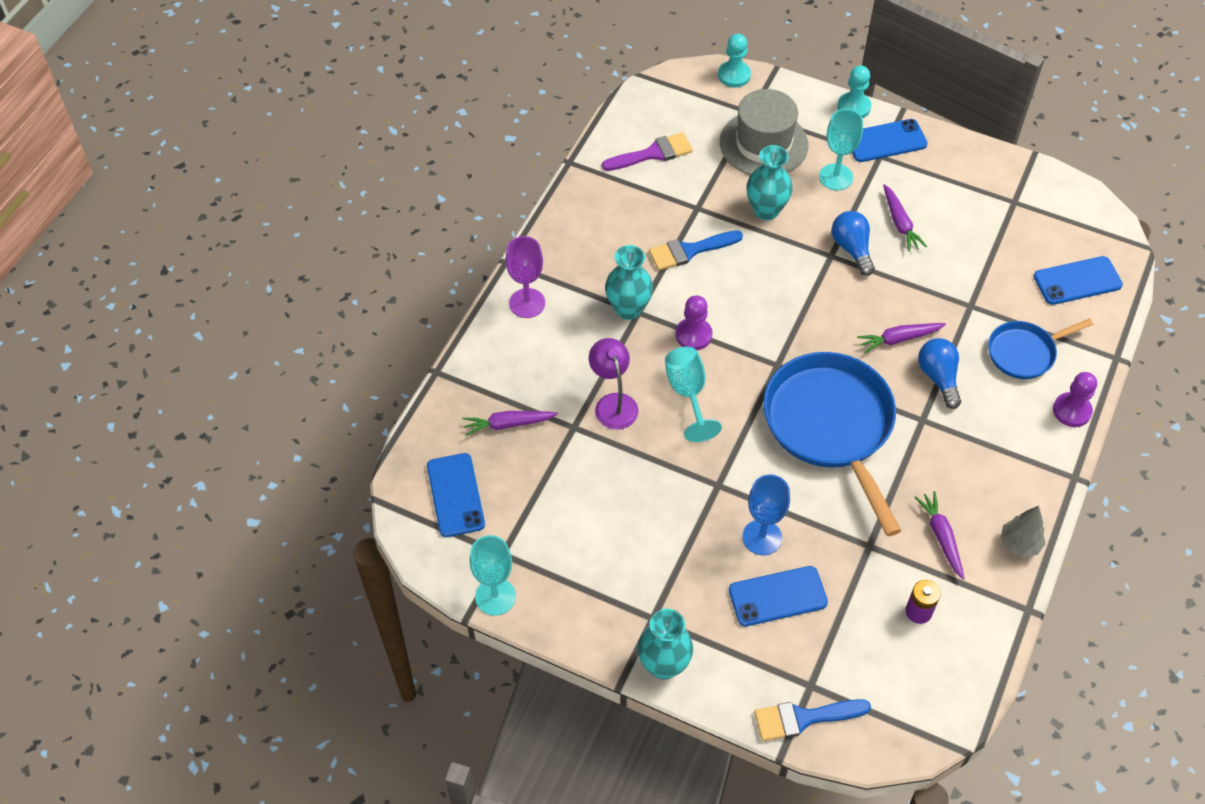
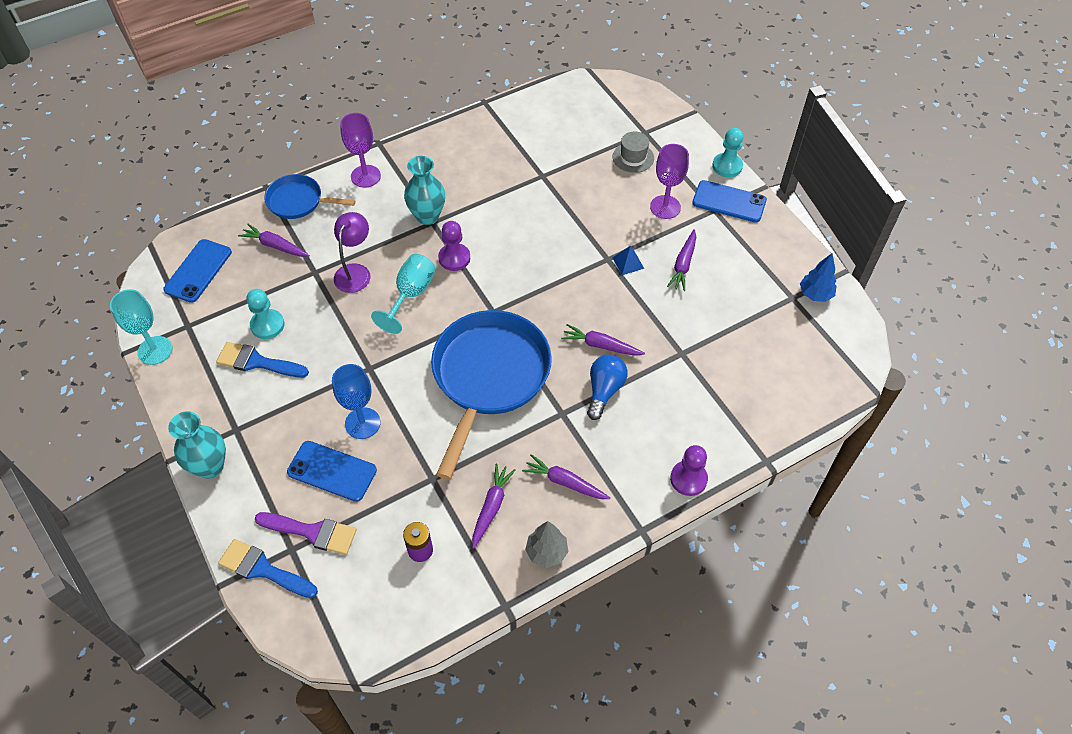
camera: 35 degrees right, 0 degrees up
(653, 153) = (546, 125): purple brush -> purple brush (312, 532)
(690, 251) = (508, 201): blue brush -> blue brush (257, 362)
(734, 75) = (657, 102): turquoise pawn -> turquoise pawn (267, 325)
(763, 144) = (633, 157): grey hat -> grey hat, size x0.54
(766, 210) = (590, 203): turquoise vase -> none
(836, 177) = (665, 207): turquoise goblet -> purple goblet
(852, 249) = (628, 263): blue light bulb -> blue pyramid
(979, 477) = (565, 482): none -> purple carrot
(1025, 352) = (692, 412): blue pan -> blue pan (299, 201)
(1029, 188) = (815, 294): none -> blue tree
(1077, 281) = (789, 384): blue phone -> none

